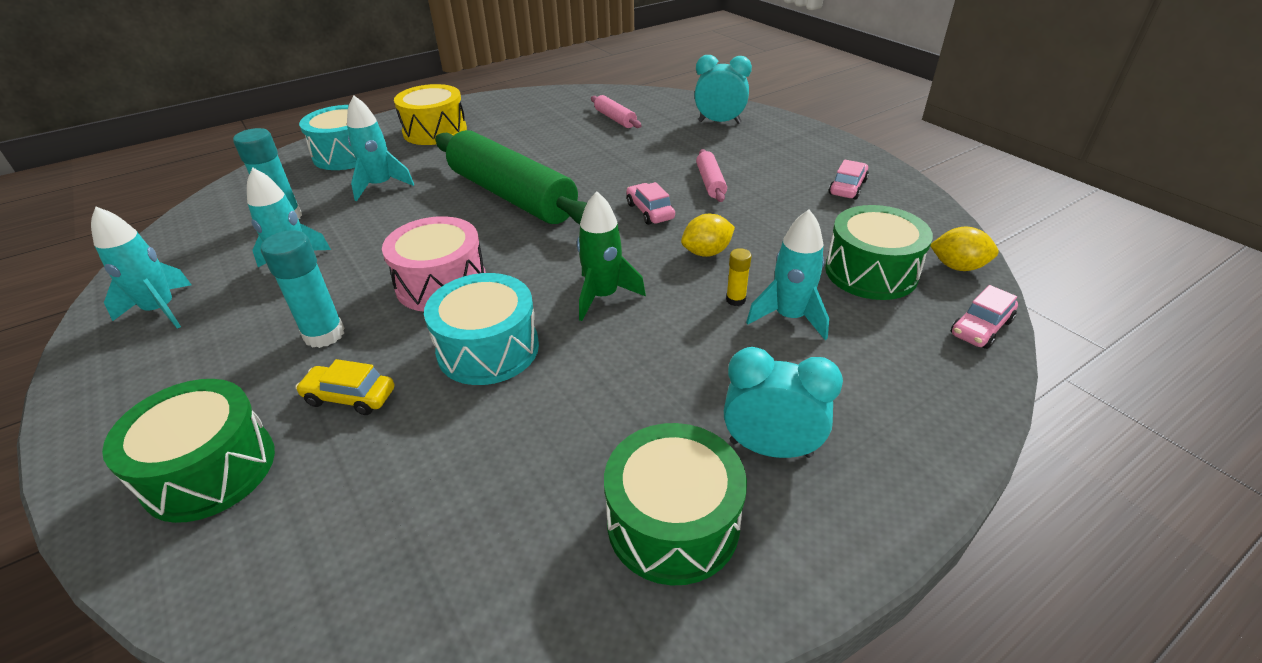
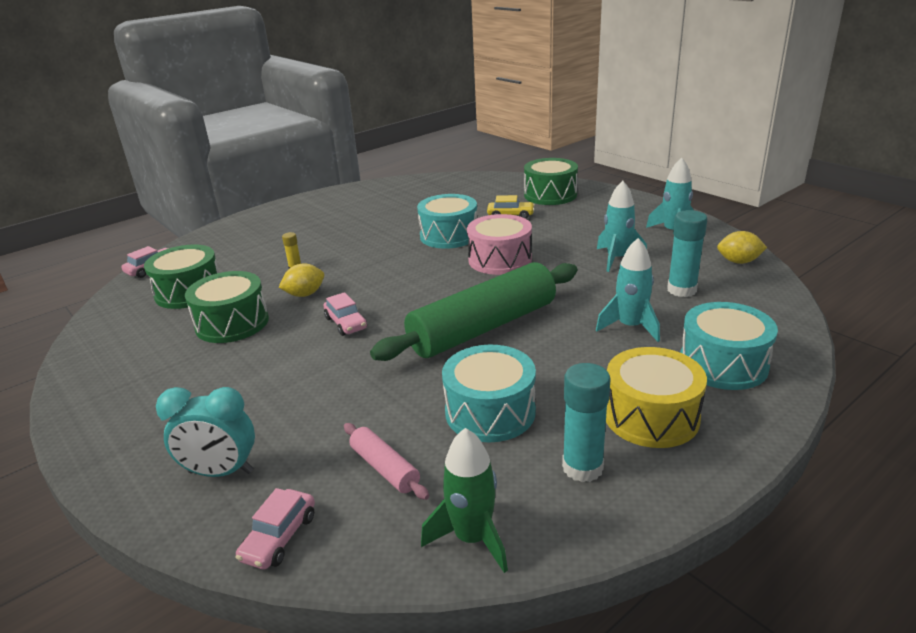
camera: 175 degrees right, 10 degrees down
(324, 334) = (552, 232): turquoise glue stick -> turquoise glue stick (582, 467)
(512, 195) = (483, 328): green rolling pin -> green rolling pin turned 75 degrees counterclockwise
(538, 139) = (490, 412): none -> turquoise drum
(603, 296) = (384, 263): green rocket -> green rocket (472, 538)
(673, 523) = (351, 202): green drum -> green drum (232, 323)
(710, 182) = (277, 360): pink rolling pin -> none
(770, 448) = (304, 220): turquoise clock -> none
(789, 317) = (265, 263): turquoise rocket -> none
(847, 187) = (136, 365): pink car -> pink car (279, 537)
(957, 267) = (121, 301): yellow lemon -> yellow lemon (738, 262)

